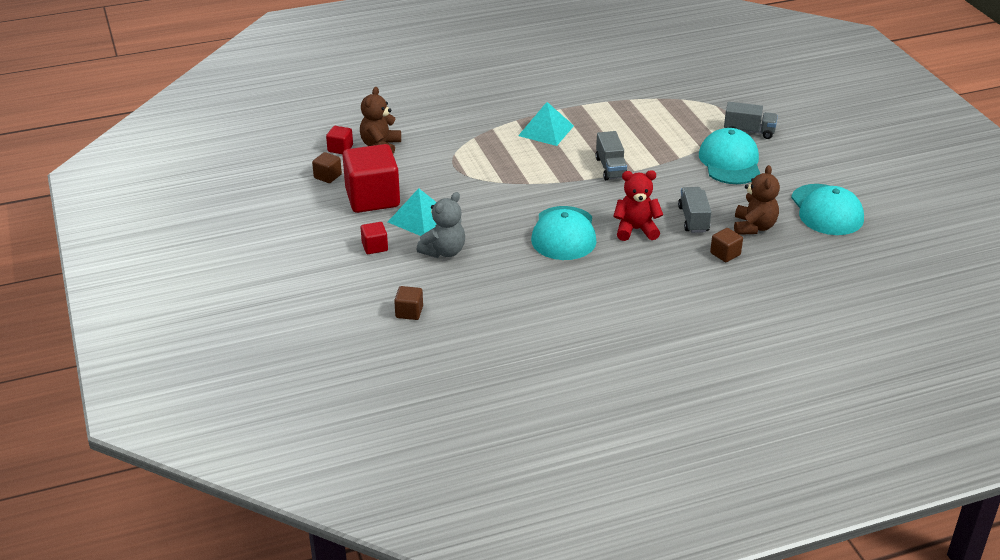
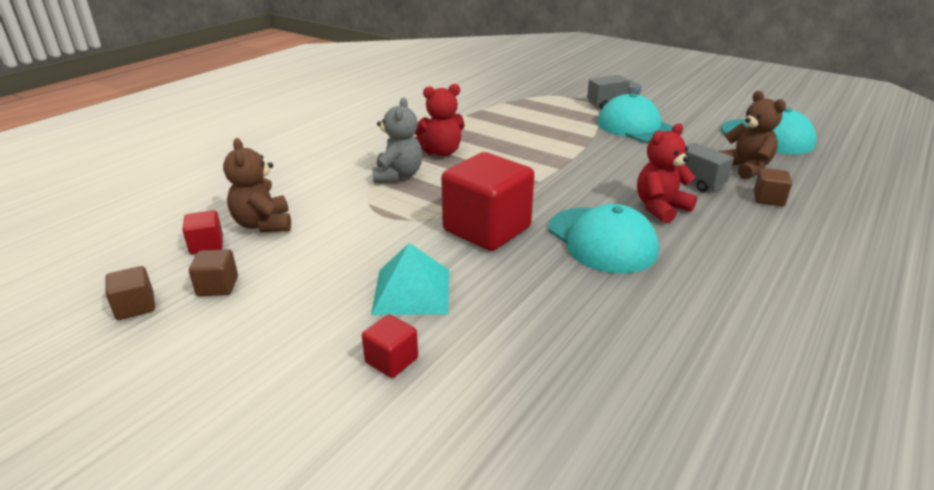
camera: 35 degrees left, 5 degrees down
(372, 198) = (316, 290): red cube -> red cube (486, 229)
(409, 312) = (567, 449): brown cube -> brown cube (135, 307)
(444, 251) = (497, 322): grey teddy bear -> grey teddy bear (398, 175)
(546, 130) = (441, 152): turquoise pyramid -> red teddy bear
(610, 168) = (549, 163): grey truck -> none

